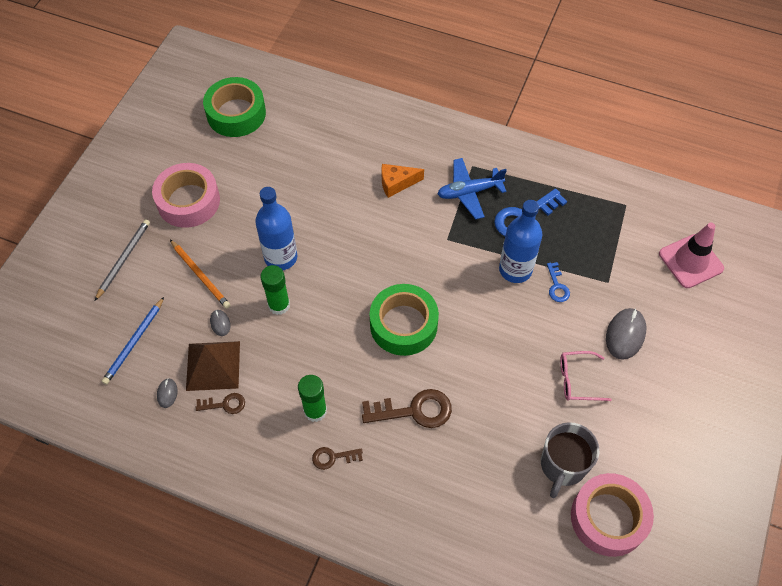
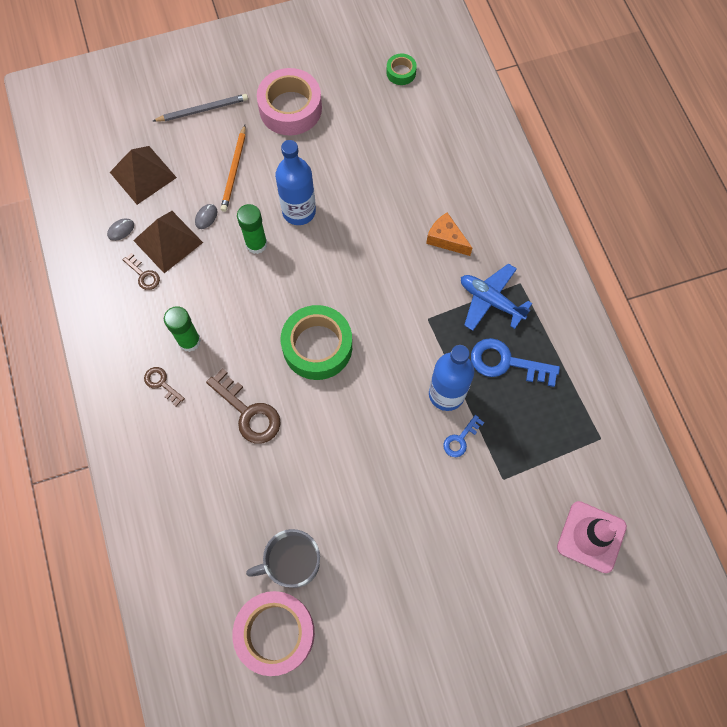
camera: 50 degrees right, 10 degrees up
(134, 342) = (143, 174): blue pencil -> brown pyramid
(236, 113) = (401, 72): green tape -> green tape, size x0.48
(577, 380) = (382, 520): pink glasses -> none
(625, 334) = (461, 530): grey mouse -> none

